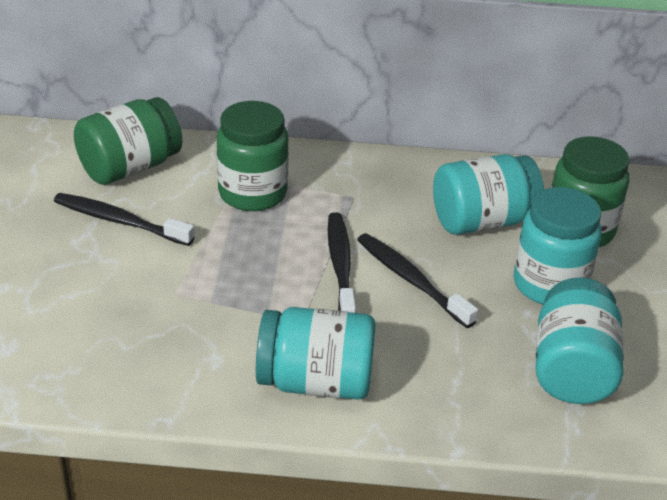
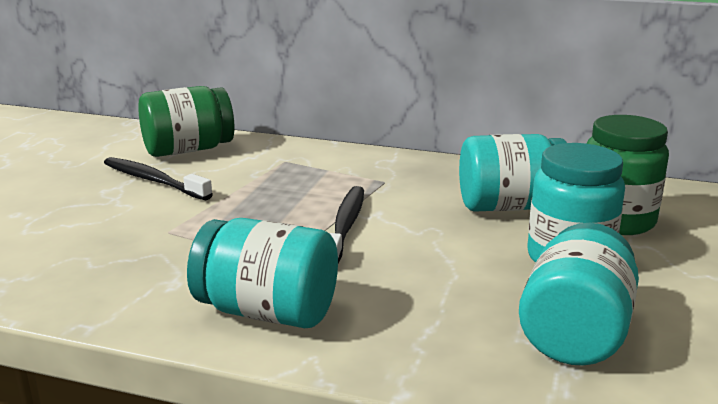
camera: 15 degrees right, 15 degrees down
(252, 193) = (288, 172): green jar -> none
(411, 280) = (414, 242): black toothbrush -> none

